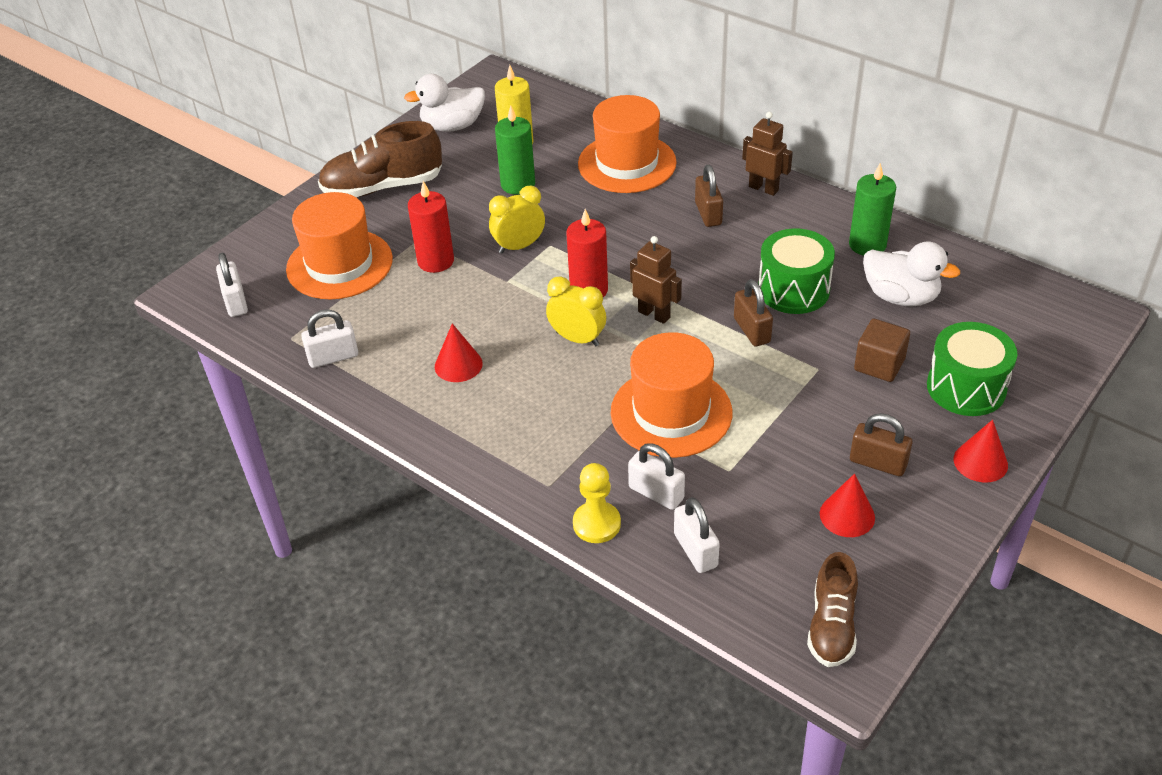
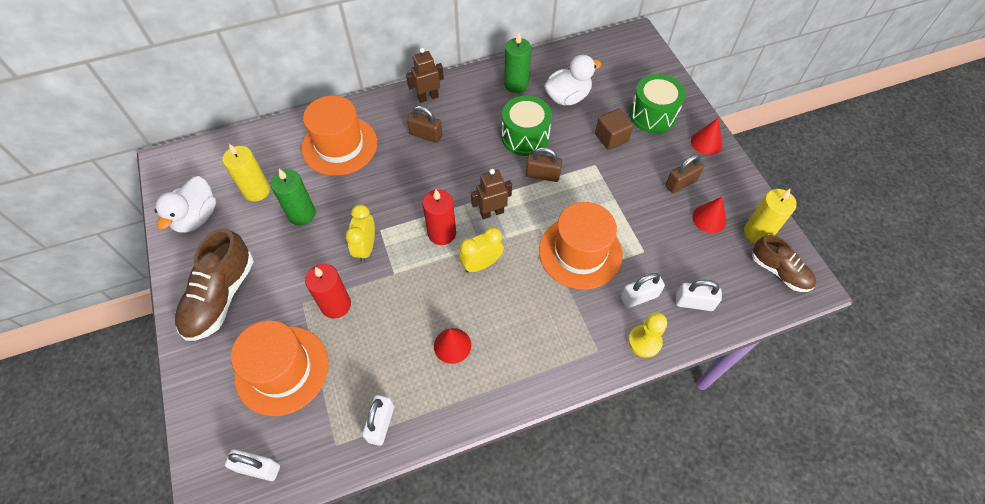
camera: 60 degrees left, 15 degrees up
(876, 577) = (757, 232): none -> yellow candle

